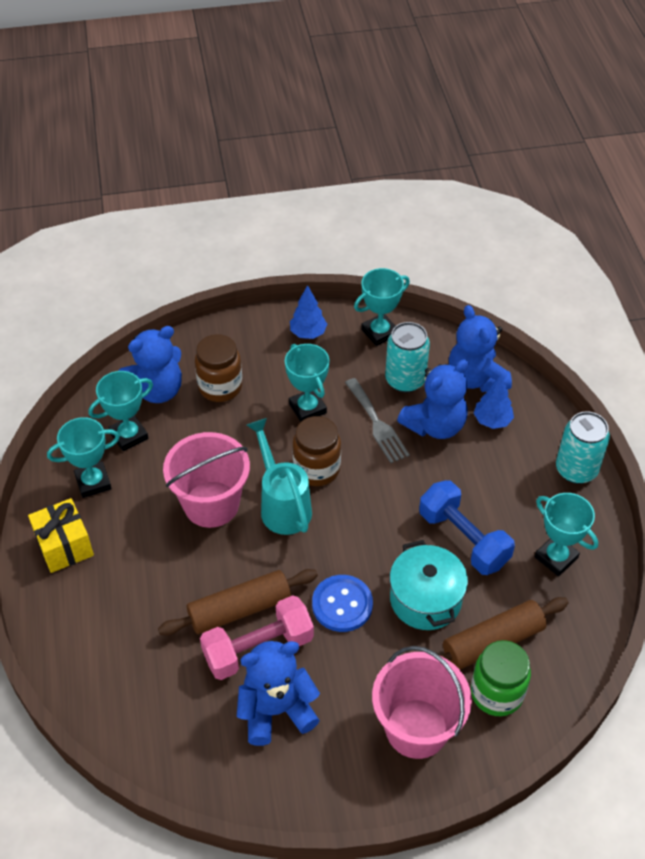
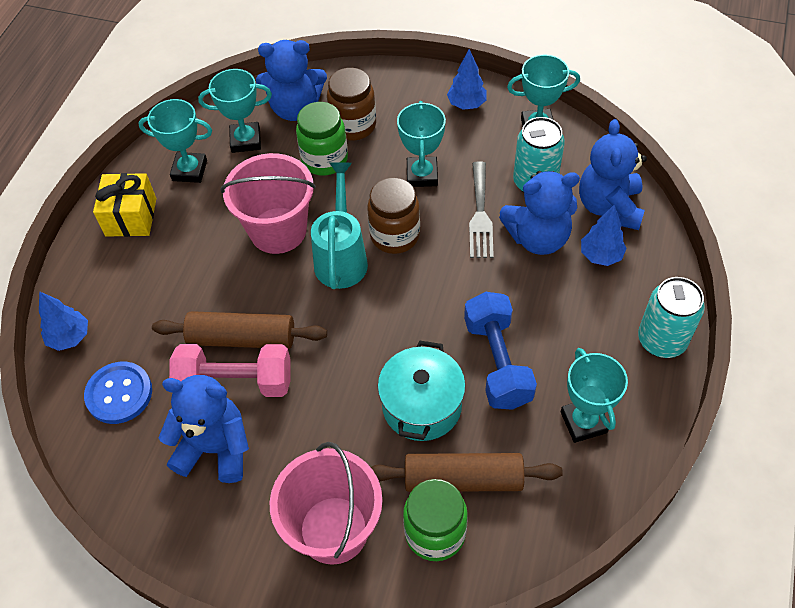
camera: 30 degrees right, 5 degrees up
(79, 676) = (70, 337): none -> blue tree
(213, 426) = (324, 160): none -> green jar
(342, 604) = (338, 375): blue button -> blue button (119, 394)

